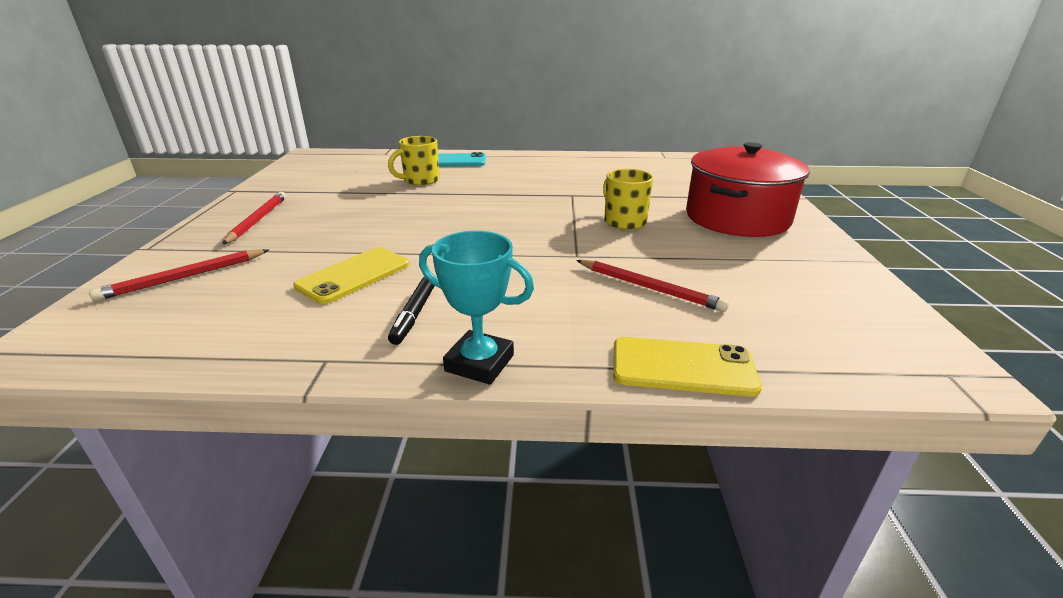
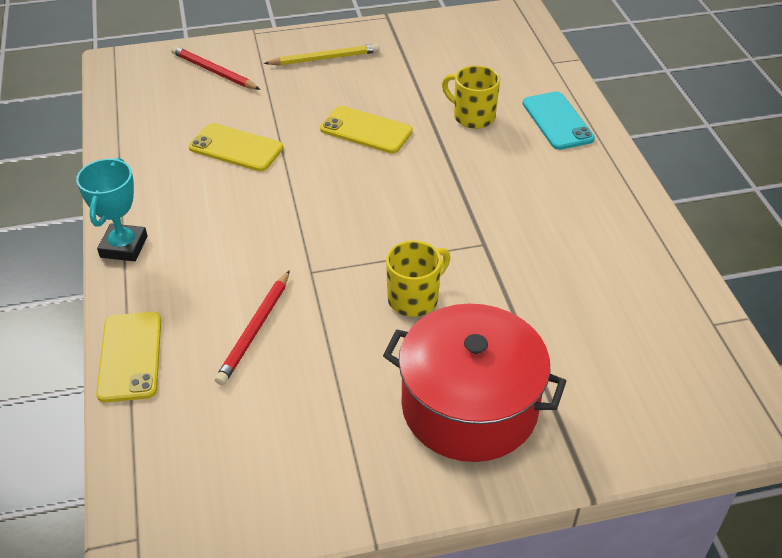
camera: 75 degrees right, 15 degrees up
(258, 220) = (324, 58): red pencil -> yellow pencil
(395, 215) = (366, 130): none -> yellow phone
(414, 315) = (181, 198): black marker -> none

